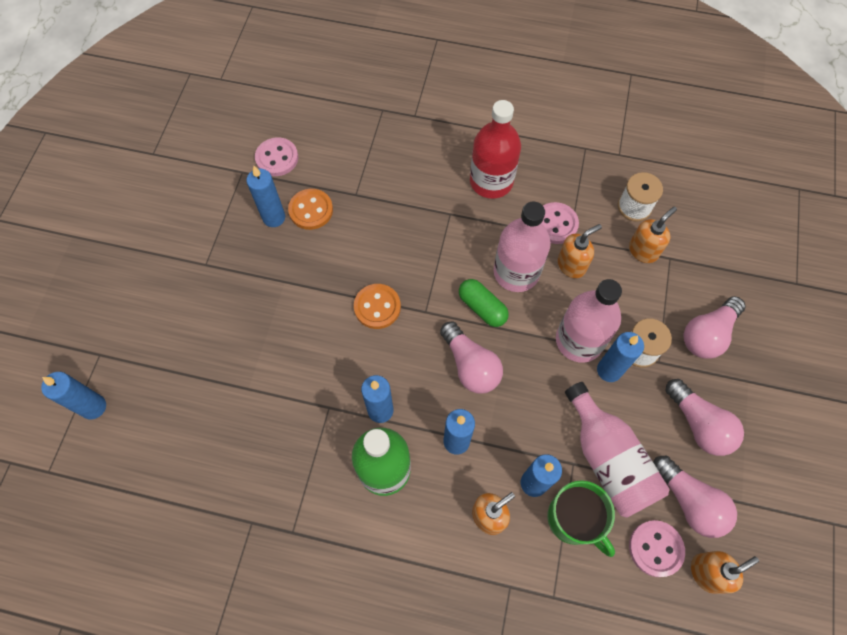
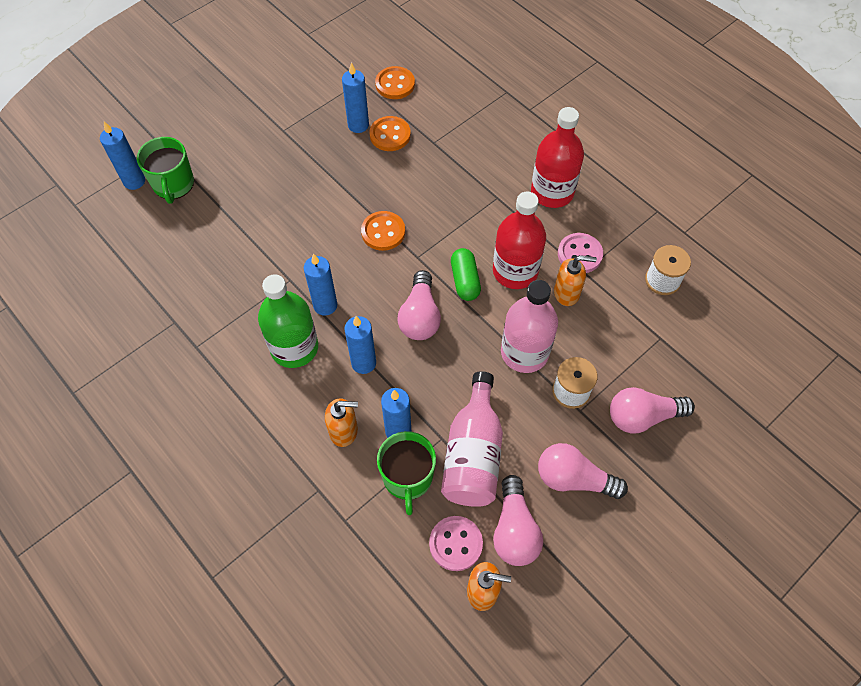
camera: 35 degrees right, 5 degrees down
(138, 385) = (173, 184): none -> green mug
(277, 158) = (395, 84): pink button -> orange button
(516, 272) = (515, 271): pink bottle -> red bottle
(609, 370) = (531, 390): blue candle -> none
(643, 251) = (640, 318): orange soap dispenser -> none
(698, 424) = (573, 479): pink light bulb -> pink light bulb turned 105 degrees clockwise

